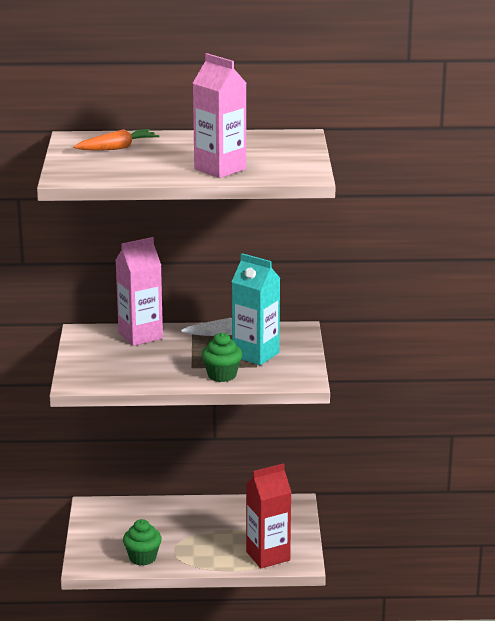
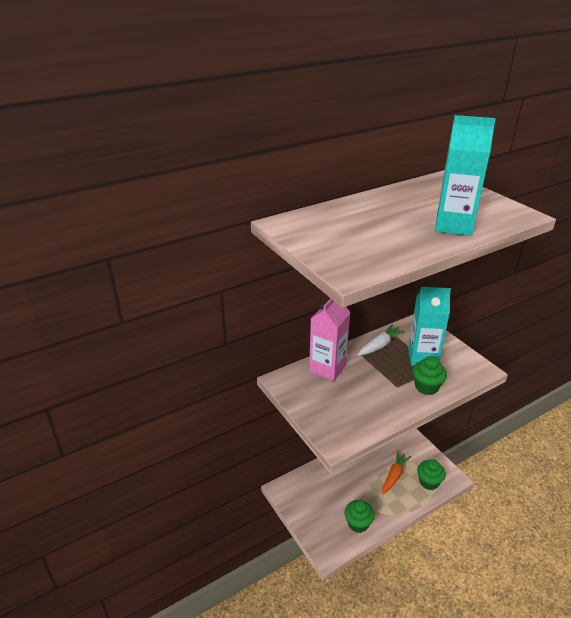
camera: 30 degrees left, 10 degrees up
(117, 148) = (337, 226): orange carrot -> orange carrot (394, 475)
(220, 169) = (453, 226): pink carton -> turquoise carton
(268, 556) = (429, 482): red carton -> green cupcake

